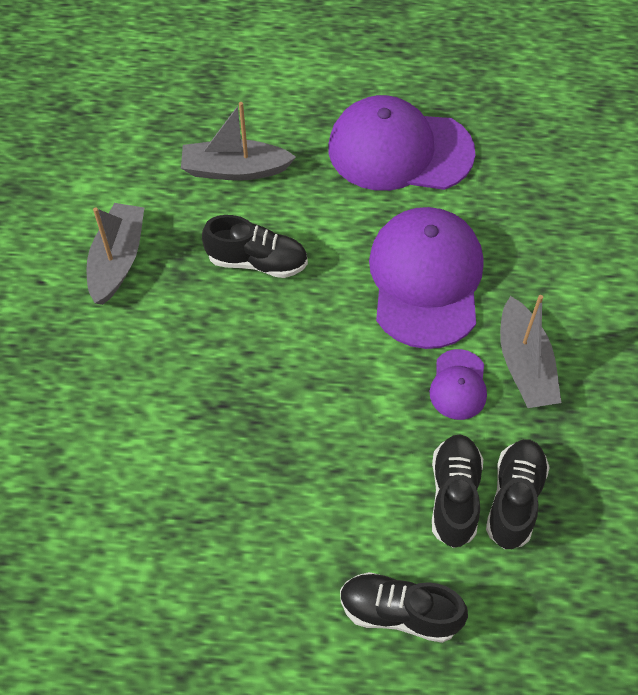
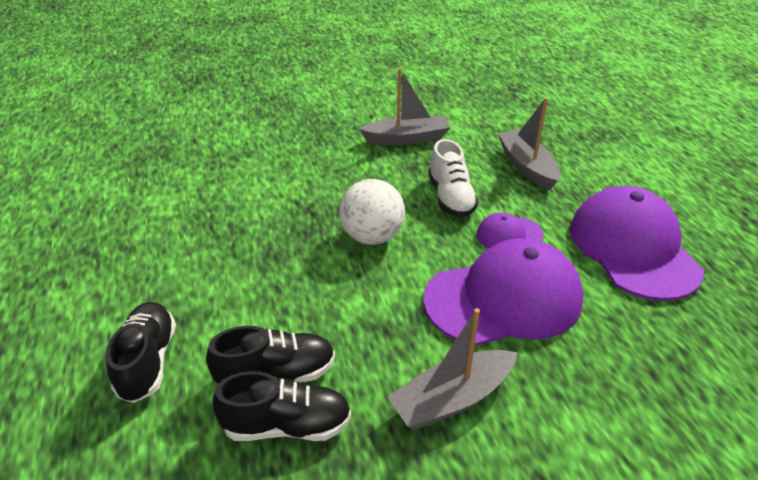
camera: 70 degrees right, 20 degrees down
(257, 261) = (450, 197): black shoe -> white shoe
(291, 358) = (372, 237): none -> white ball
(458, 385) = (400, 349): purple cap -> purple cap (509, 235)

